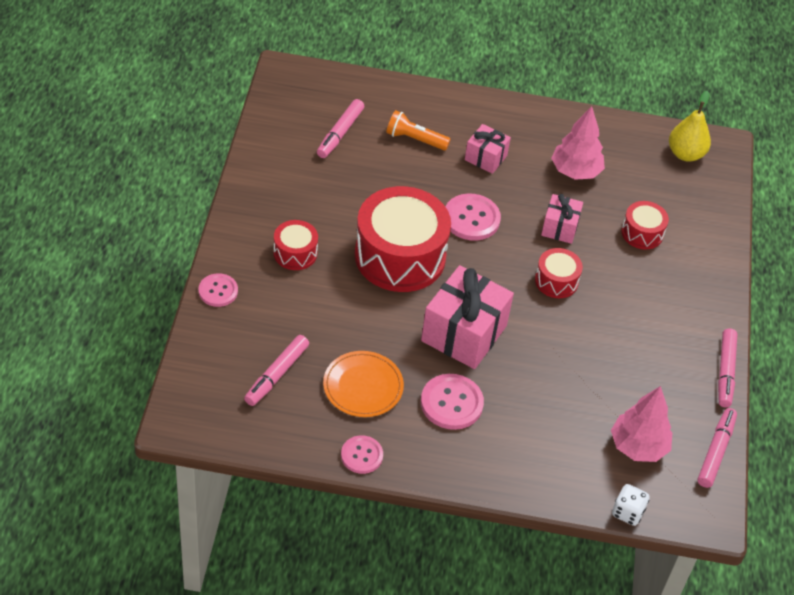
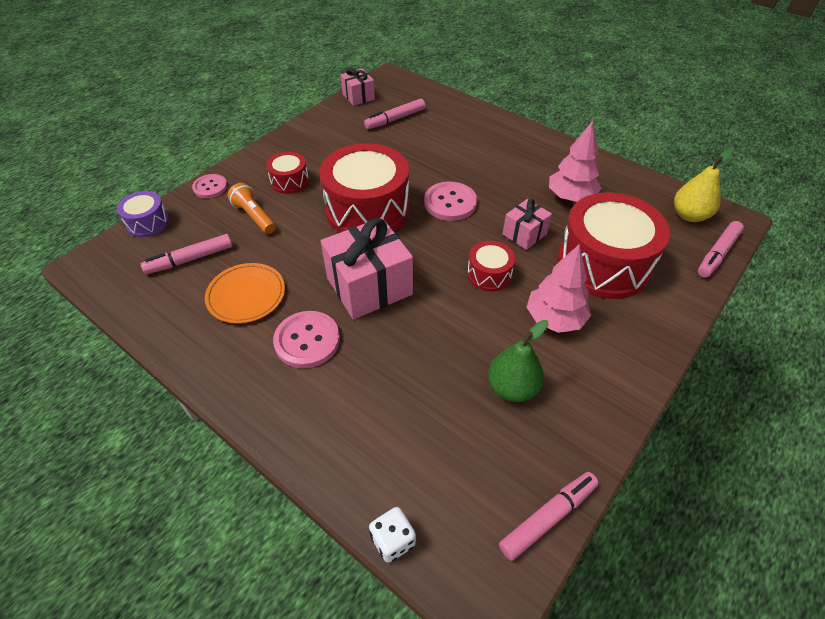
camera: 35 degrees right, 0 degrees up
(194, 355) = (148, 223): none -> purple drum
(361, 455) = (189, 352): pink button -> none
(415, 139) = (449, 138): orange flashlight -> orange flashlight (254, 216)
(485, 158) = (497, 165): pink gift -> pink gift (358, 97)
(637, 372) = (512, 388): none -> green pear
(638, 446) = (459, 467): pink tree -> pink tree (554, 319)
(642, 233) = (603, 264): red drum -> red drum, size x2.10
(725, 371) = (615, 429): pink marker -> pink marker (717, 253)

